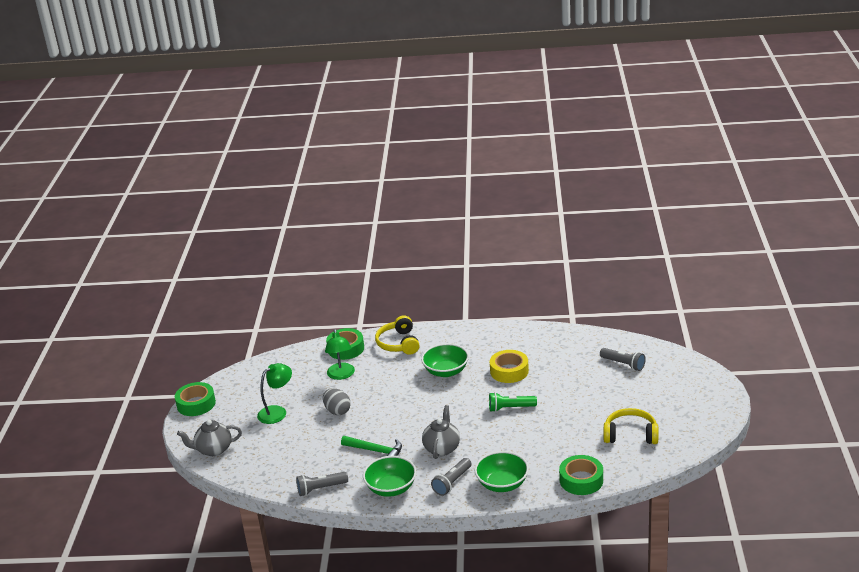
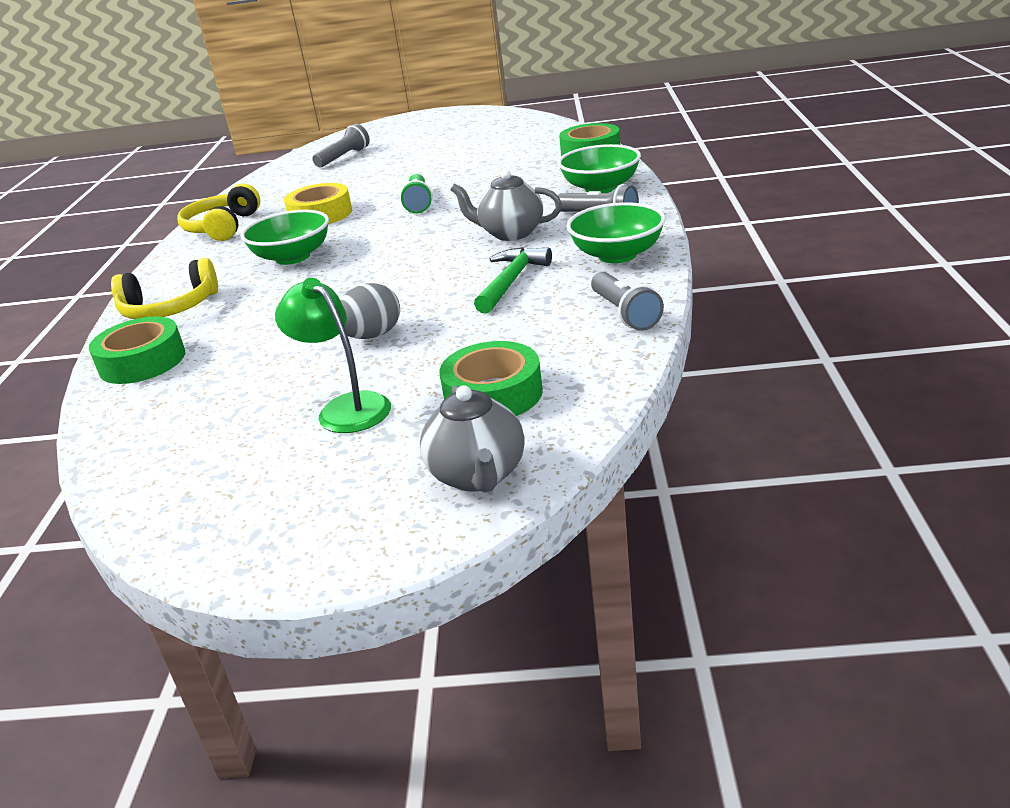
camera: 90 degrees left, 0 degrees up
(196, 404) = (249, 555): green tape -> green tape (493, 394)
(341, 375) = (242, 351): green lamp -> none
(630, 434) = (498, 141): yellow headphones -> yellow headphones (222, 227)

